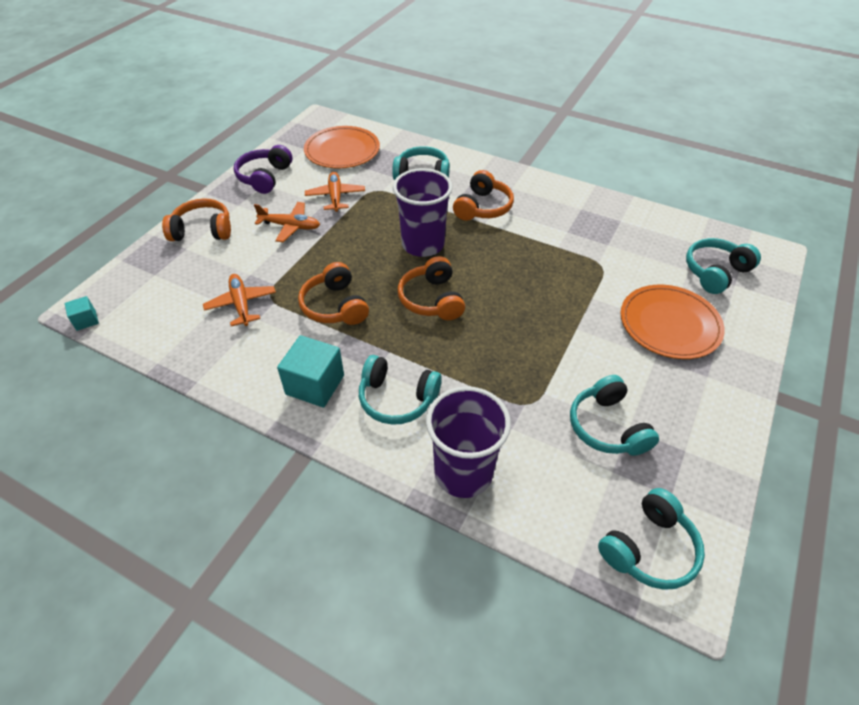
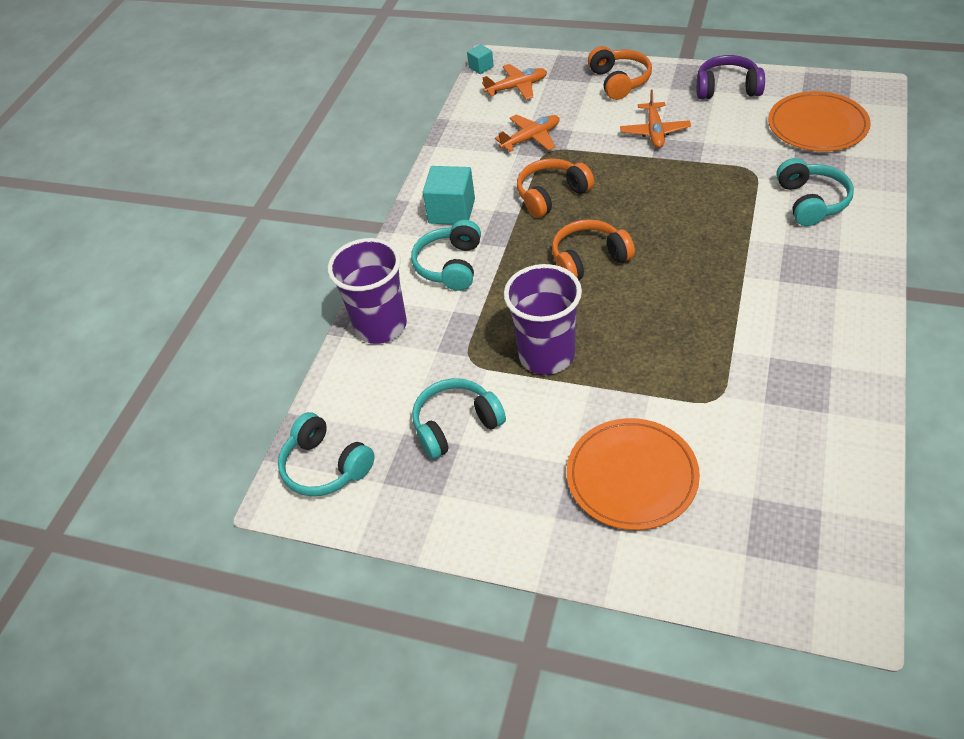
camera: 85 degrees right, 0 degrees up
(335, 196) = (723, 146): orange plane -> orange plane (517, 87)
(423, 244) = (675, 233): purple cup -> purple cup (546, 355)
(482, 207) = (775, 268): orange headphones -> none
(715, 272) = (763, 530): turquoise headphones -> none

